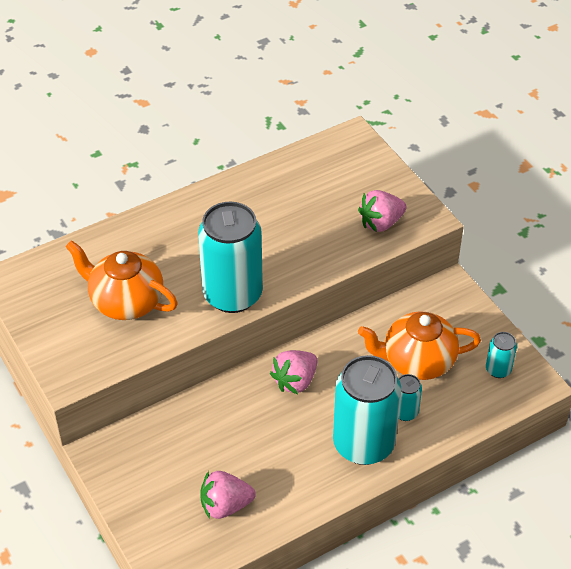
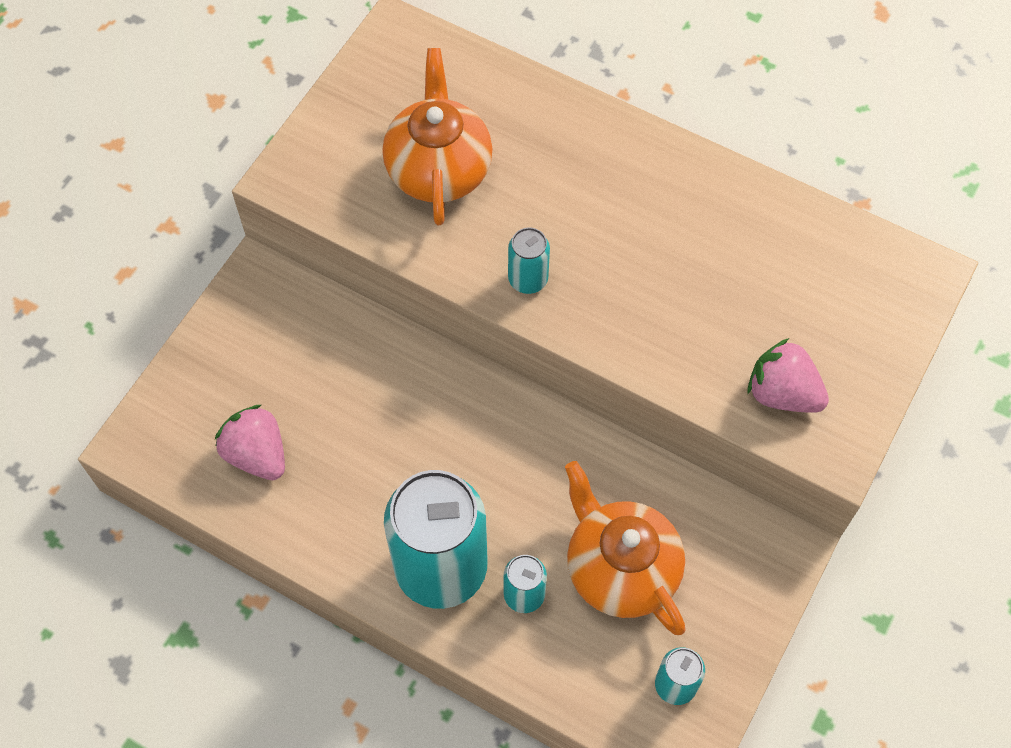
camera: 60 degrees right, 15 degrees up
(232, 294) = (528, 279): turquoise can -> turquoise can, size x0.44
(295, 381) = (492, 434): pink strawberry -> none

